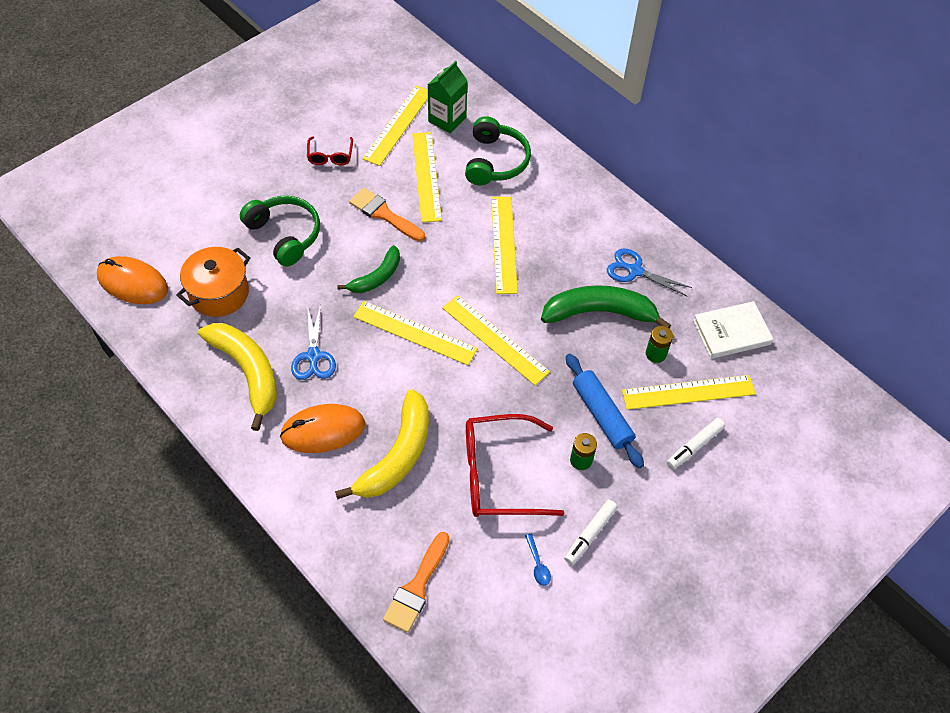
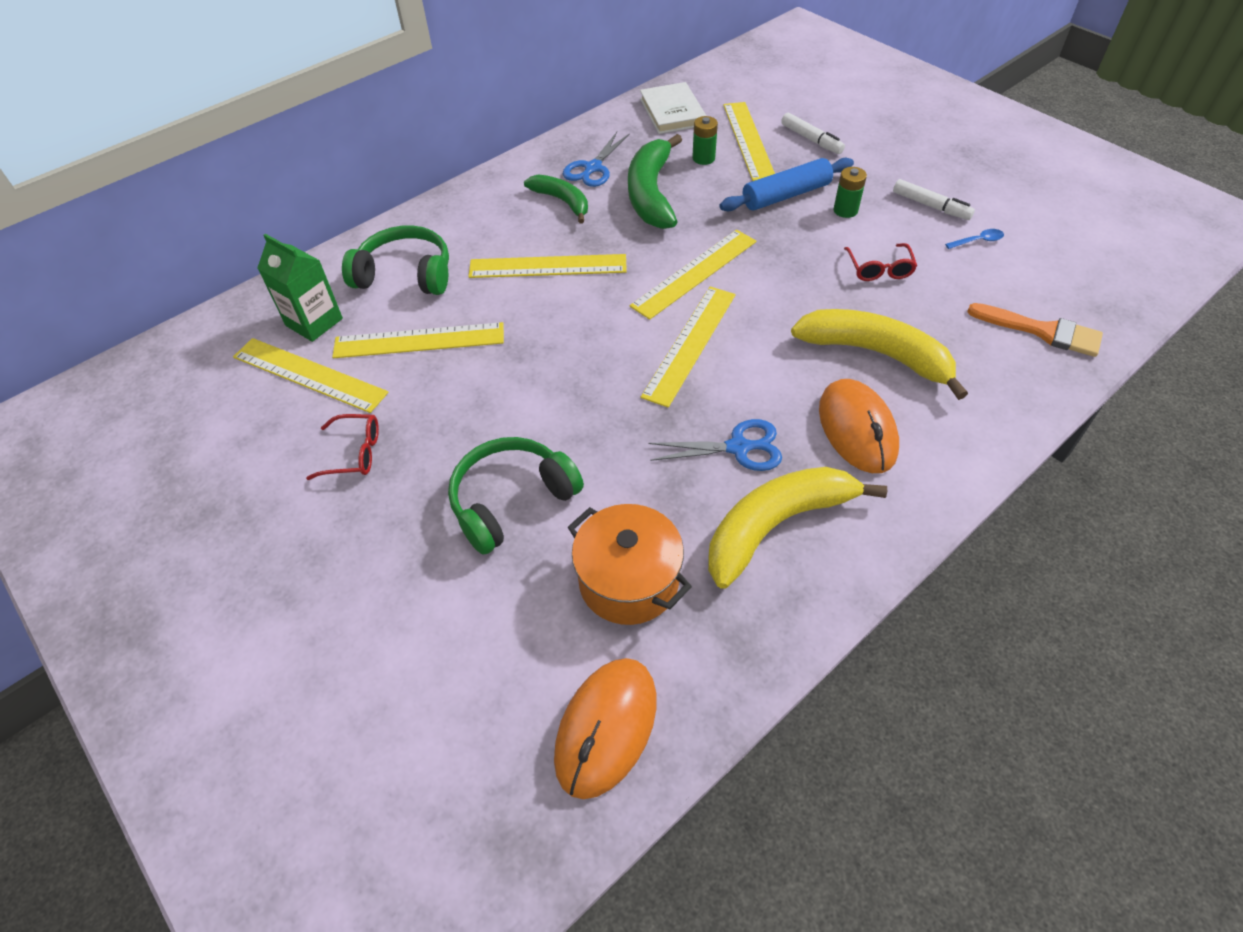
camera: 85 degrees left, 5 degrees down
(377, 277) = (598, 386): green banana -> green banana (562, 201)
(384, 214) = (483, 383): orange brush -> none
(498, 474) = (879, 269): red glasses -> red glasses, size x0.50

